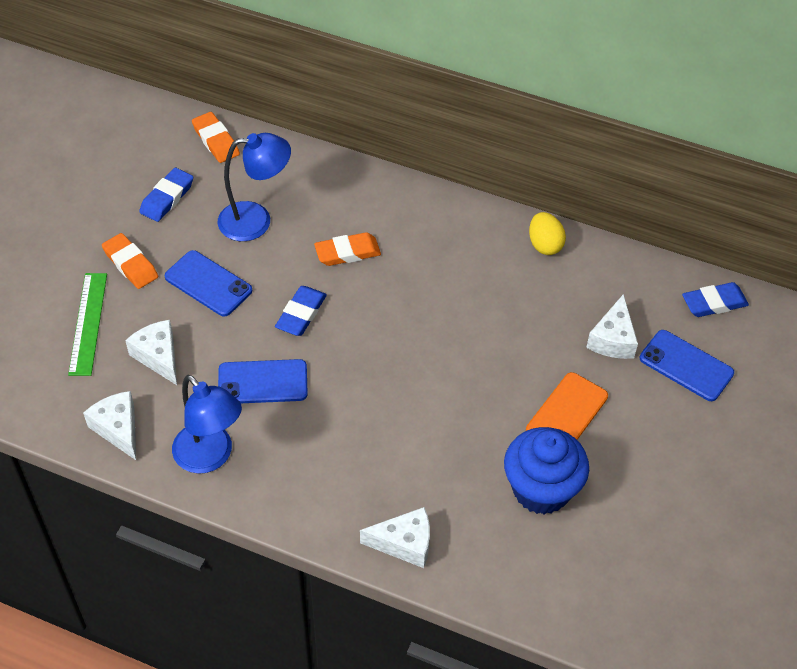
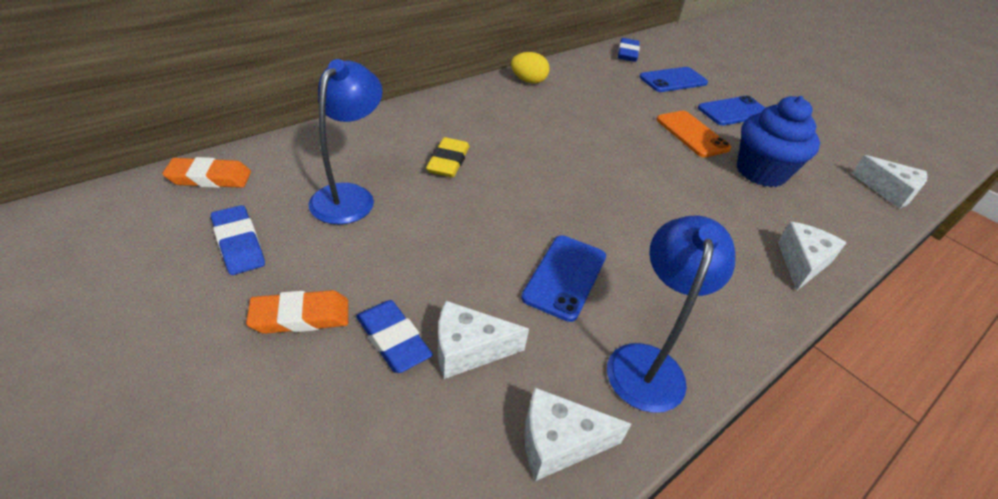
camera: 65 degrees left, 10 degrees down
(88, 323) = (354, 403): green ruler -> none
(208, 283) = (398, 262): blue phone -> blue phone (733, 111)
(210, 457) = (647, 362): blue lamp -> blue lamp turned 60 degrees counterclockwise
(301, 314) = (496, 216): blue eraser -> blue eraser (393, 340)
(347, 252) = (448, 161): orange eraser -> yellow eraser
(613, 339) = (634, 93): white cheese -> white cheese (889, 191)

